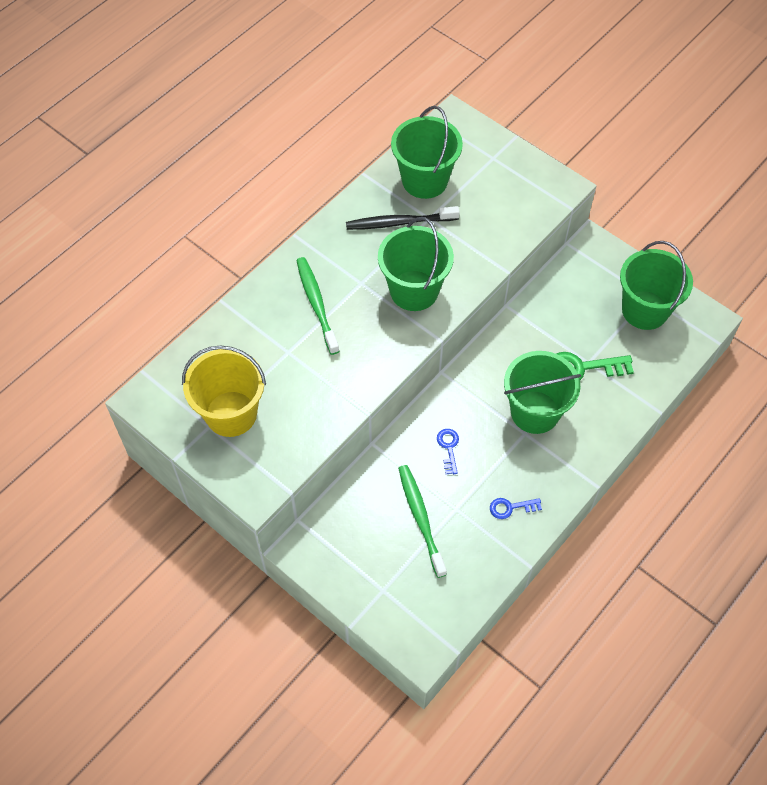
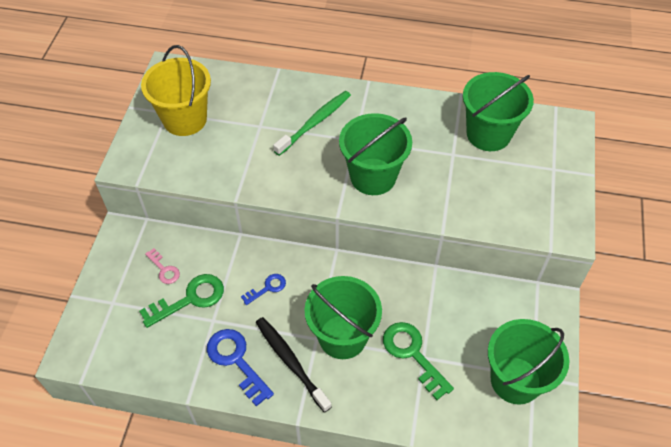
camera: 60 degrees right, 5 degrees down
(372, 528) = (164, 269): none -> pink key
(400, 222) = (432, 137): black toothbrush -> black toothbrush (291, 362)
(421, 519) = (190, 299): green toothbrush -> green key
(510, 507) = (236, 361): blue key -> blue key, size x1.78

